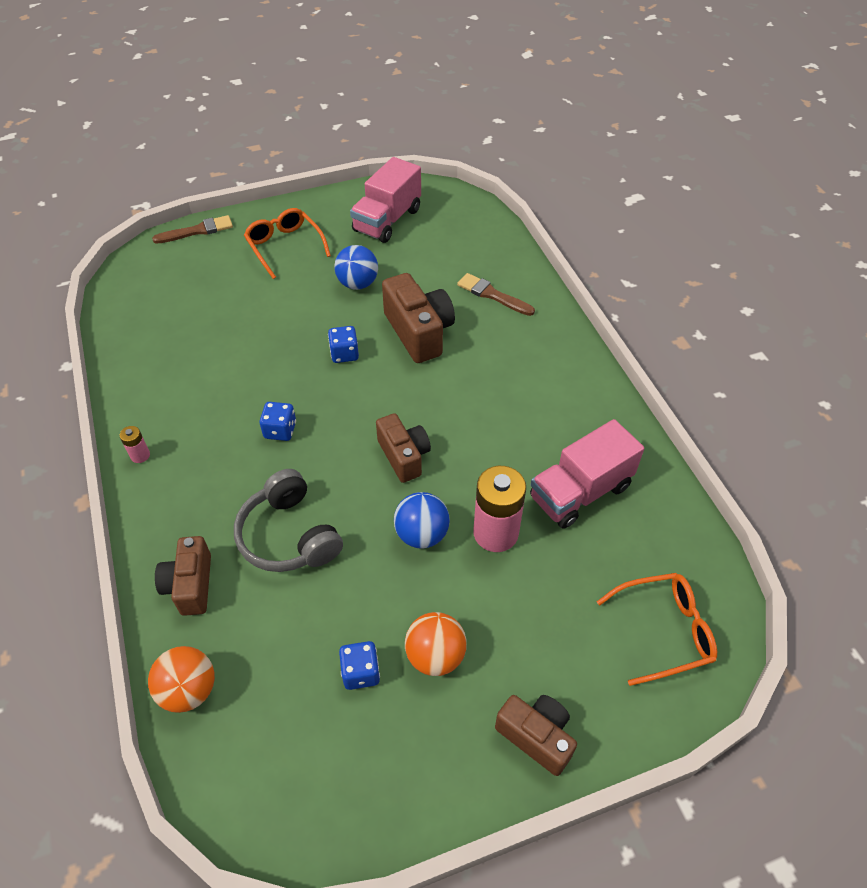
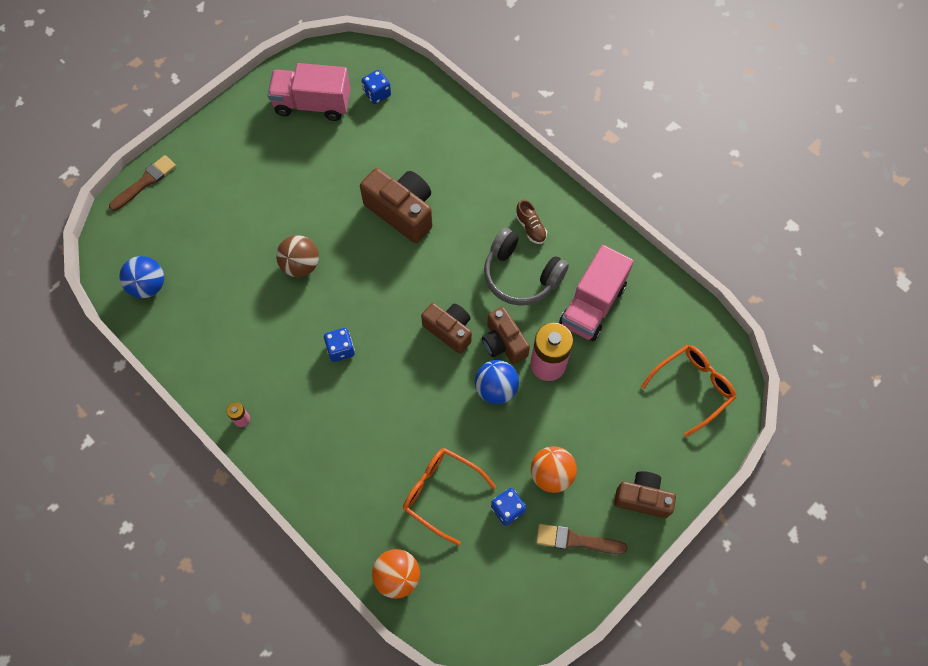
camera: 25 degrees left, 15 degrees up
(190, 585) = (350, 503): brown camera -> brown camera (503, 343)
(284, 246) = (236, 168): orange glasses -> orange glasses (441, 492)
(289, 535) = (399, 433): grey headphones -> grey headphones (521, 276)
(290, 343) = (301, 265): none -> brown ball
(344, 354) = (352, 257): blue dice -> blue dice (377, 94)
(358, 284) = (324, 183): blue ball -> blue ball (148, 286)
(387, 220) = (312, 104): pink truck -> pink truck turned 90 degrees clockwise
(492, 295) = (443, 150): brown brush -> brown brush (576, 540)
(547, 392) = (530, 228): none -> brown shoe

